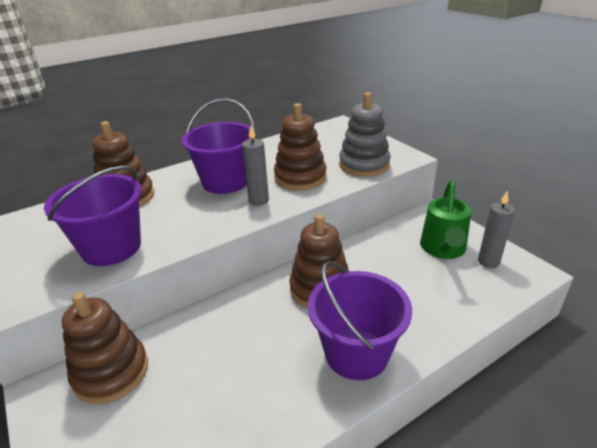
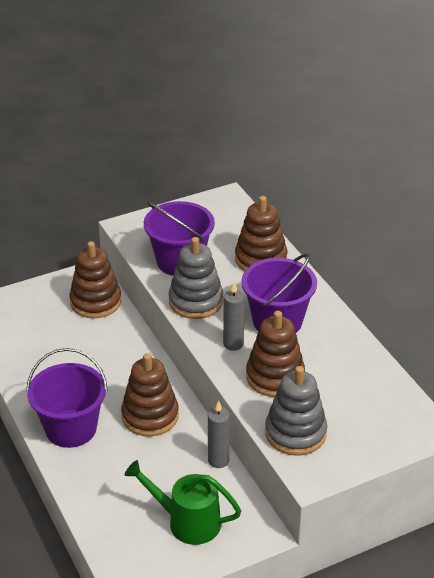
camera: 95 degrees right, 5 degrees up
(189, 228) = (196, 301): none -> grey stacking toy
(488, 262) = (156, 553): grey candle -> grey candle (218, 460)

